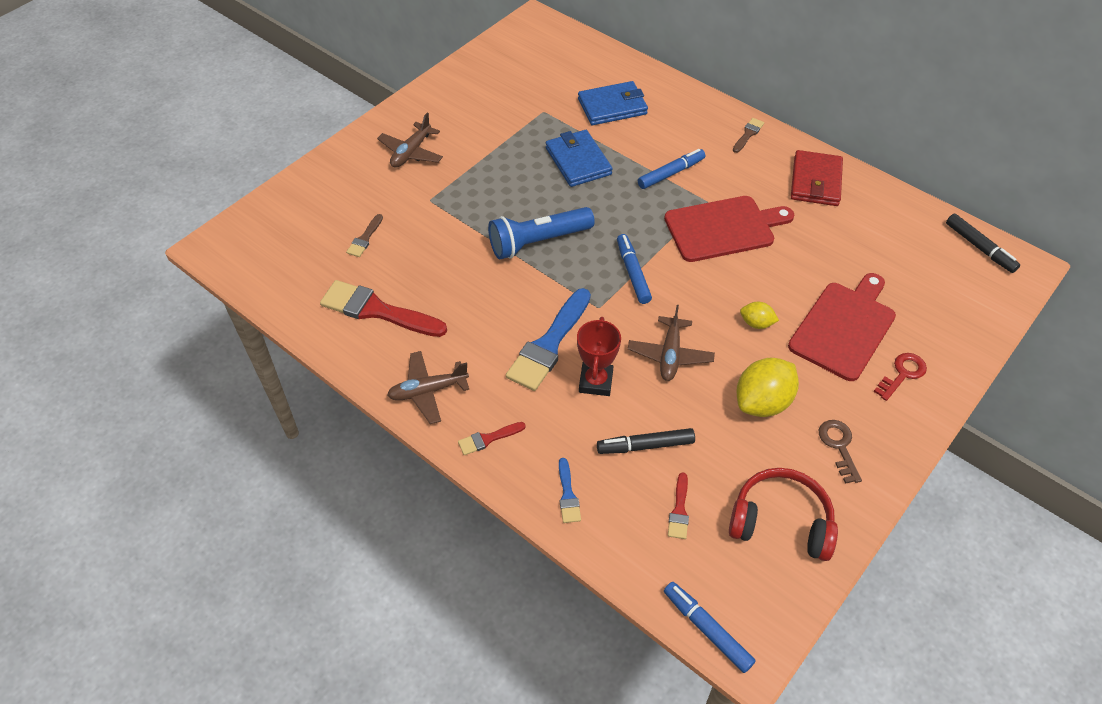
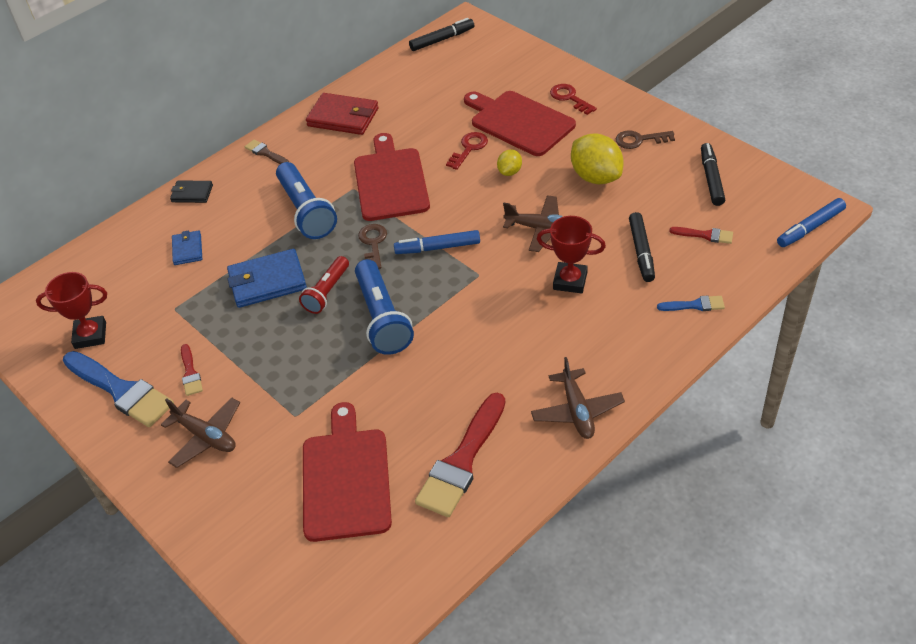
camera: 80 degrees left, 5 degrees down
(365, 238) = (345, 479): brown brush -> red cutting board
(488, 439) = (635, 361): red brush -> red brush (190, 373)
(513, 72) = (90, 335): none -> red trophy
(549, 344) = (522, 313): blue brush -> blue brush (121, 391)
(568, 201) = (327, 292): none -> red flashlight
(612, 106) = (187, 249): blue wallet -> blue wallet, size x0.57
(633, 225) = (373, 243): none -> brown key
(671, 173) = (306, 211): blue marker -> blue flashlight
(683, 97) = (192, 193): none -> black wallet
(781, 521) = (711, 179): red headphones -> black marker
(788, 286) = (469, 148): none -> red key

